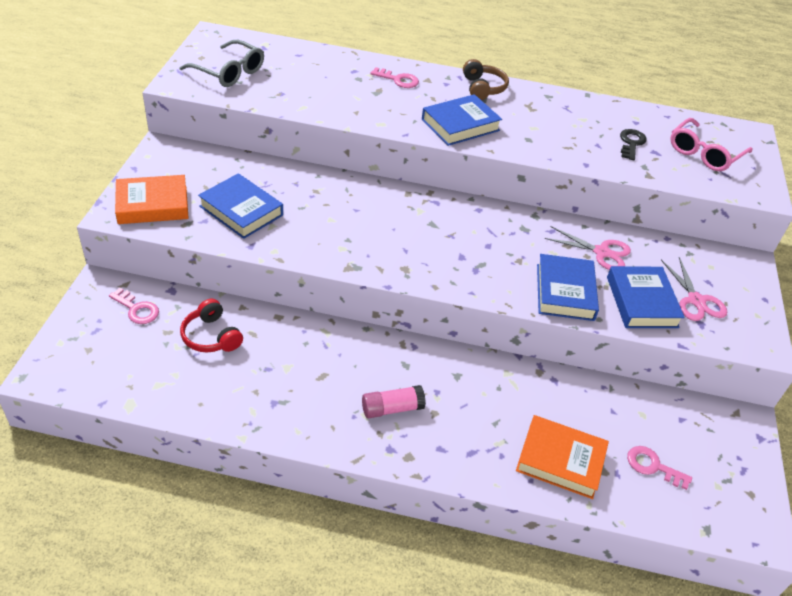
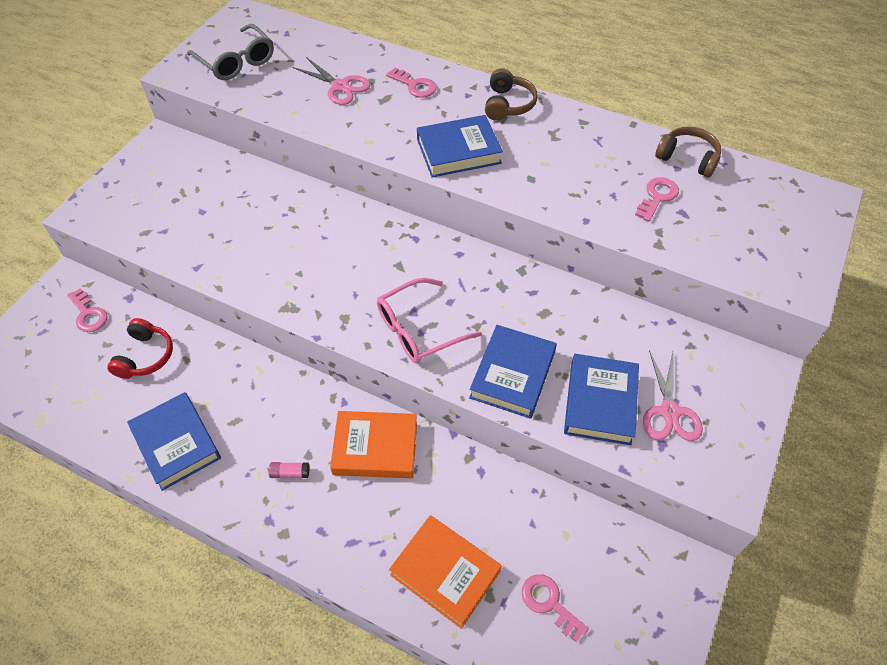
camera: 20 degrees right, 10 degrees up
(153, 204) = (122, 206): orange book -> orange book (375, 448)
(211, 336) = (145, 356): red headphones -> red headphones turned 150 degrees counterclockwise
(241, 211) = (205, 223): blue book -> blue book (176, 444)
(392, 408) = (290, 473): pink glue stick -> pink glue stick, size x0.59
(601, 252) = (580, 329): pink scissors -> pink scissors (340, 86)
(631, 143) = (657, 197): black key -> pink key
(640, 115) = (687, 158): none -> brown headphones
(704, 153) = (747, 221): pink glasses -> pink glasses (419, 329)

